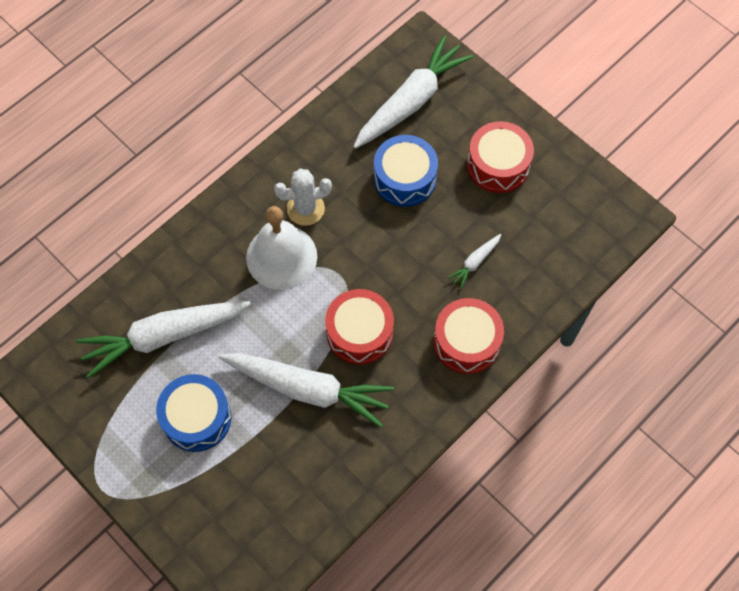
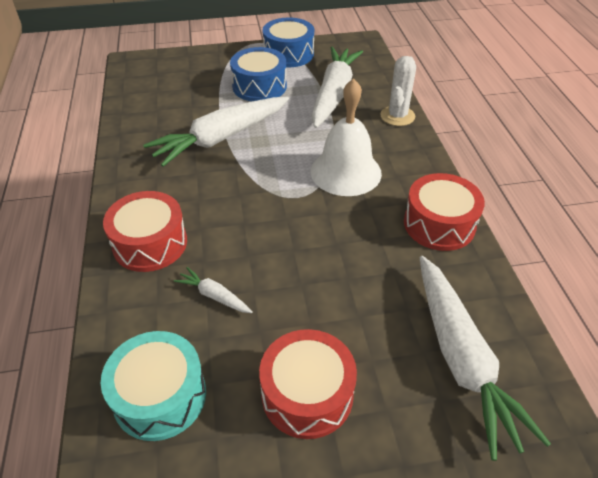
camera: 125 degrees right, 20 degrees down
(305, 209) = (381, 206): white cactus -> white cactus (397, 116)
(359, 333) = (233, 183): red drum -> red drum (439, 224)
(404, 178) = (358, 294): blue drum -> blue drum (288, 54)
(475, 262) = (214, 296): white carrot -> white carrot turned 45 degrees counterclockwise
(562, 238) = (160, 396): none -> turquoise drum

